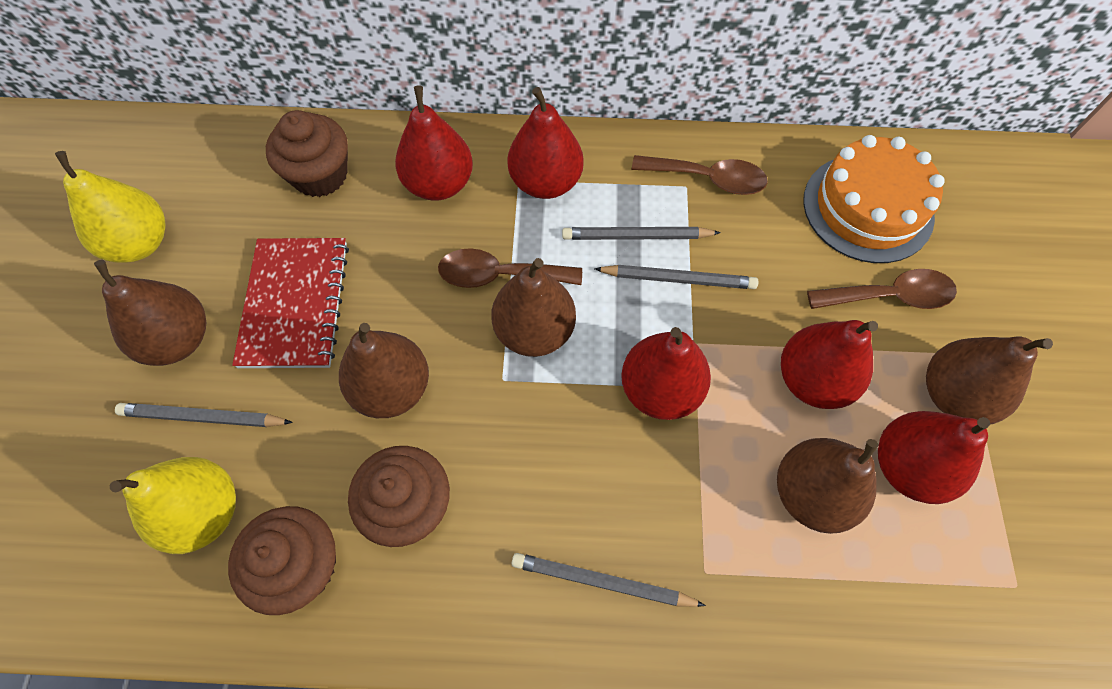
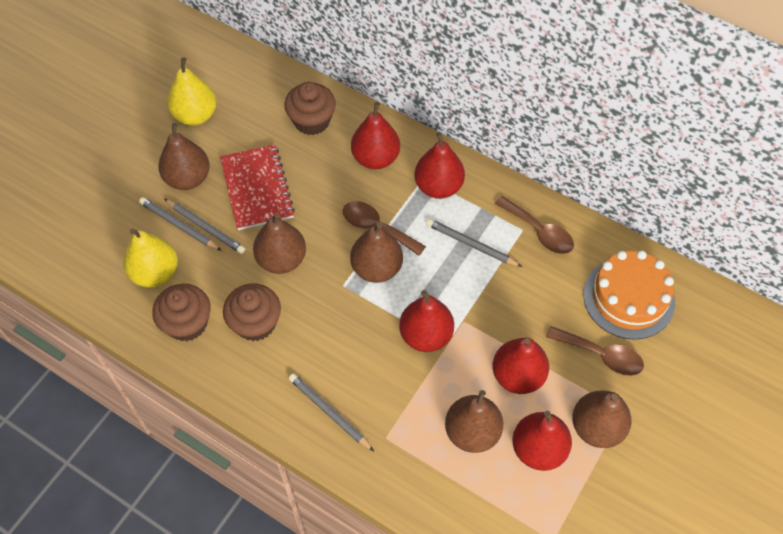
camera: 30 degrees right, 5 degrees down
(295, 304) = (257, 189): red notebook -> red notebook turned 45 degrees counterclockwise
(678, 279) = (479, 281): grey pencil -> grey pencil (206, 227)

